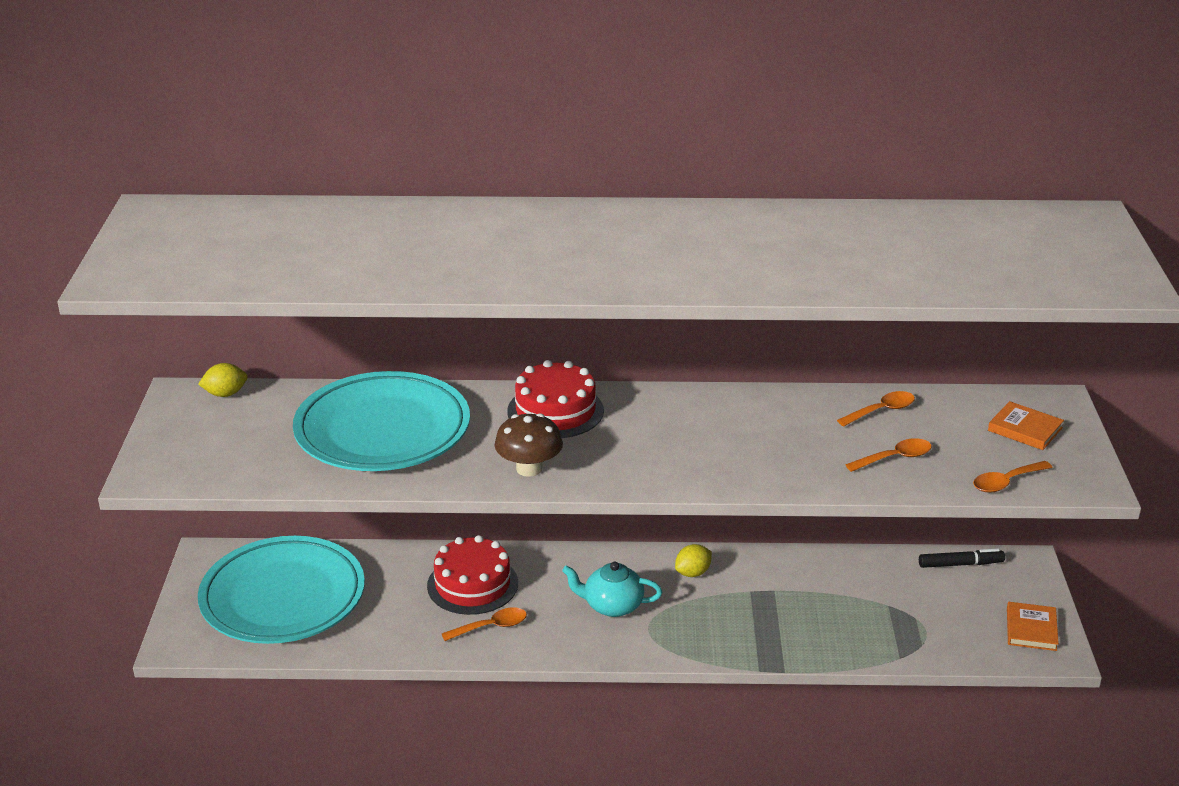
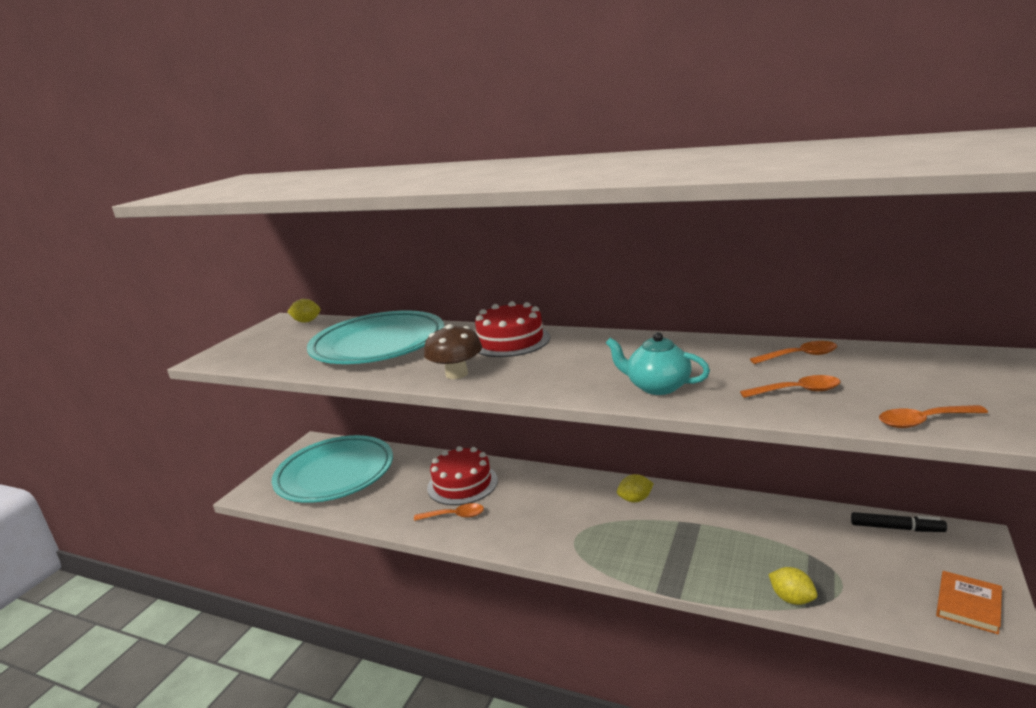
camera: 25 degrees right, 10 degrees down
(612, 606) = (555, 515): turquoise teapot -> turquoise teapot (657, 386)
(886, 652) = (792, 599): none -> yellow lemon
(1025, 429) = (960, 379): orange book -> none

